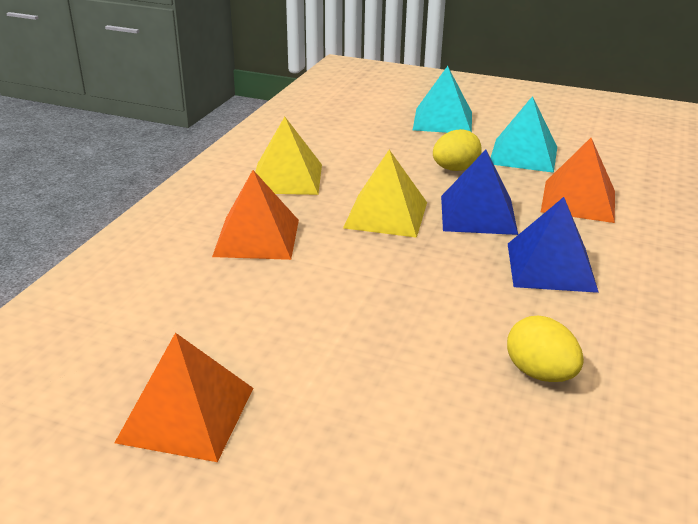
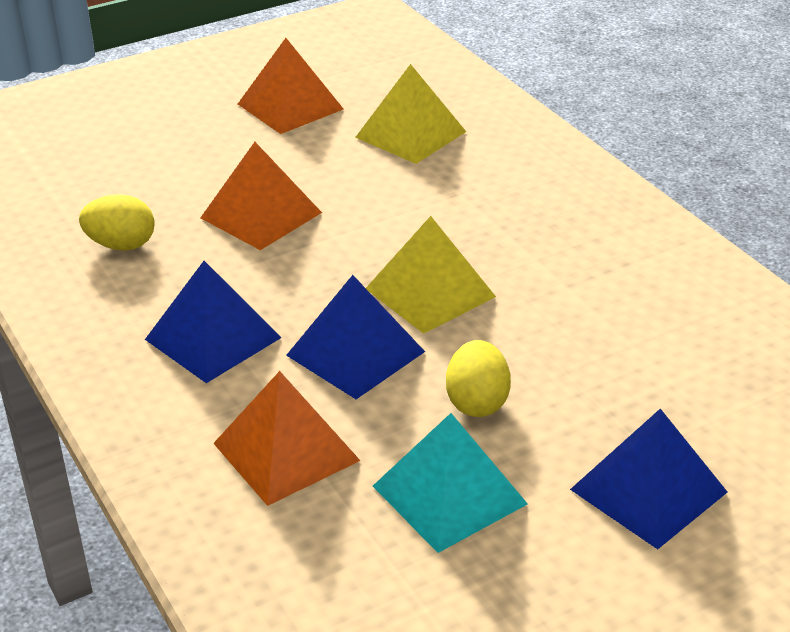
camera: 130 degrees right, 5 degrees up
(257, 237) = (477, 203): orange pyramid -> orange pyramid (261, 215)
(286, 178) = (589, 267): yellow pyramid -> yellow pyramid (411, 134)
(442, 120) = (649, 490): turquoise pyramid -> blue pyramid

